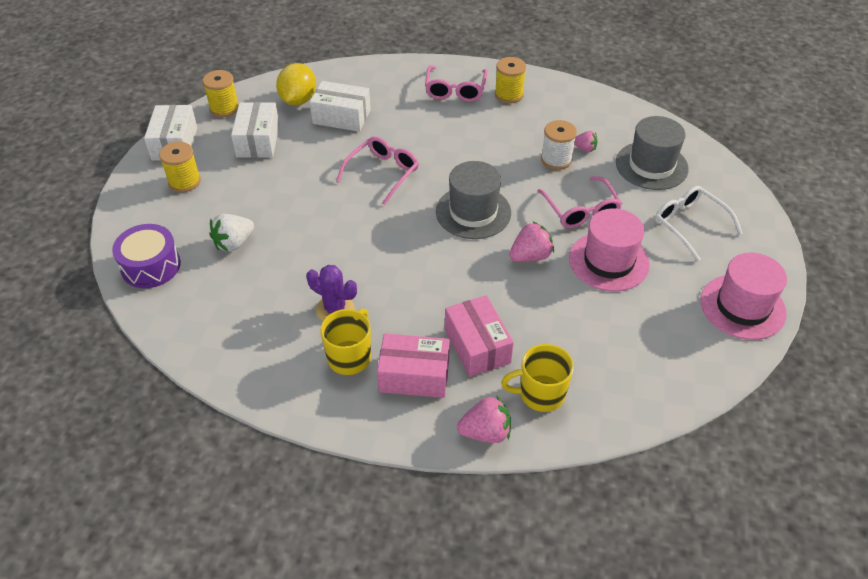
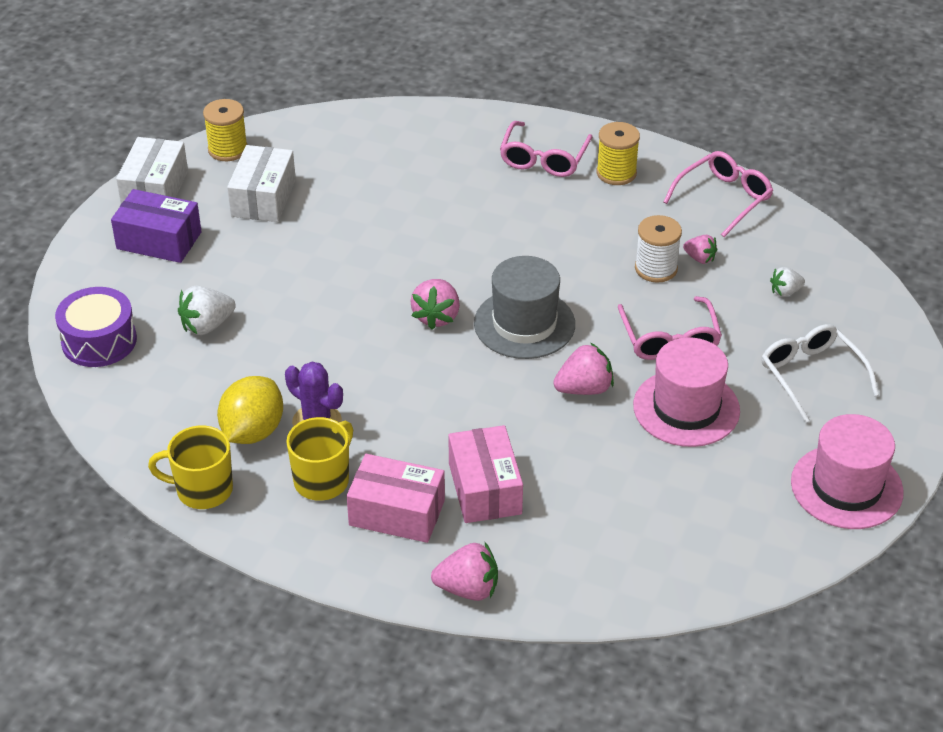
camera: 10 degrees right, 5 degrees down
(184, 181) = (159, 240): yellow spool -> purple box
(298, 100) = (328, 149): yellow lemon -> yellow lemon (253, 431)
(341, 117) = (380, 178): white box -> none
(383, 173) = (418, 259): pink glasses -> pink glasses (724, 198)
(407, 214) = (436, 316): none -> pink strawberry
(540, 394) = (548, 555): yellow mug -> yellow mug (202, 490)
(651, 165) = (785, 292): grey hat -> white strawberry

